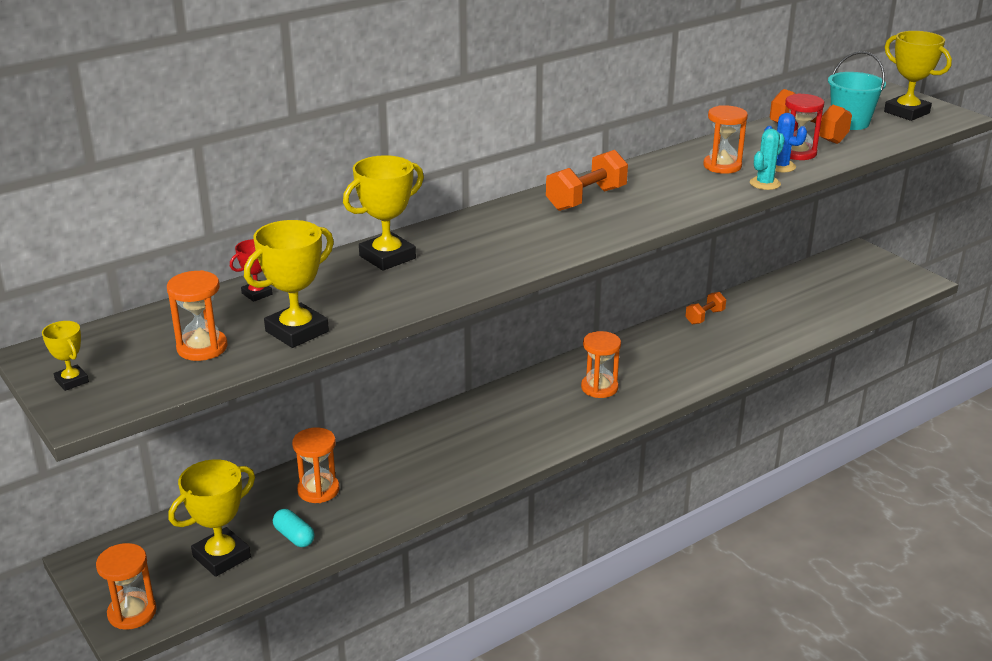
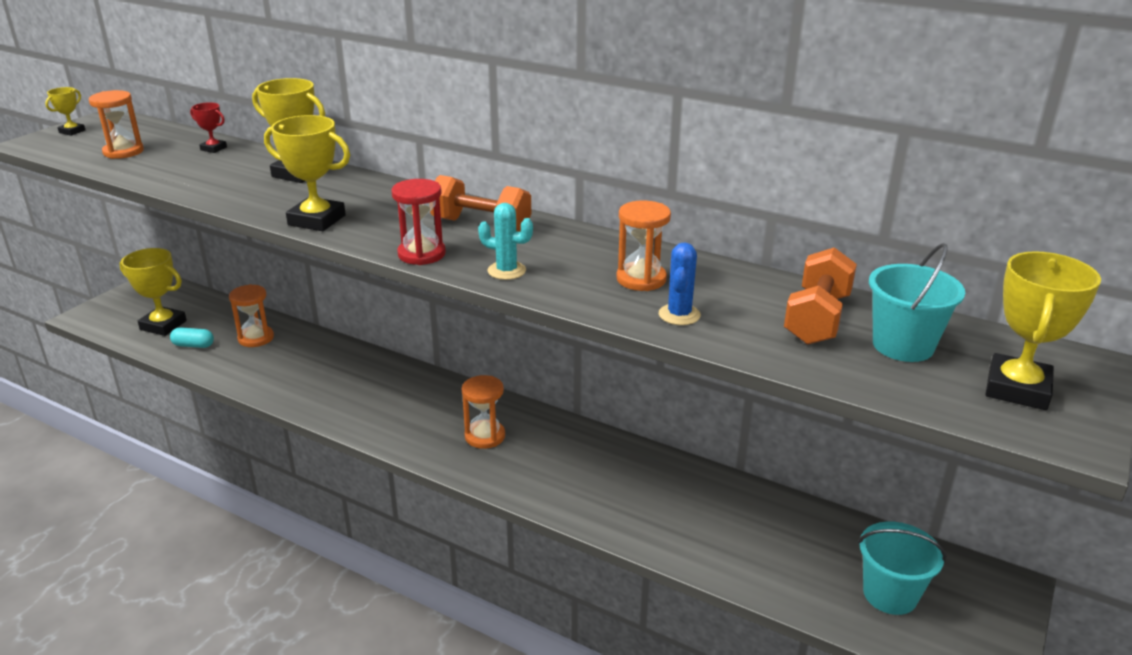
camera: 65 degrees right, 0 degrees up
(132, 613) = (97, 313): orange hourglass -> none
(294, 536) = (193, 345): turquoise capsule -> turquoise capsule turned 75 degrees clockwise
(297, 331) = (154, 172): yellow trophy -> yellow trophy (317, 220)
(705, 317) = (686, 476): orange dumbbell -> none
(765, 183) = (613, 312): turquoise cactus -> turquoise cactus (506, 271)
(797, 153) = (738, 320): red hourglass -> red hourglass (421, 254)
(852, 286) = (890, 594): none -> turquoise bucket

